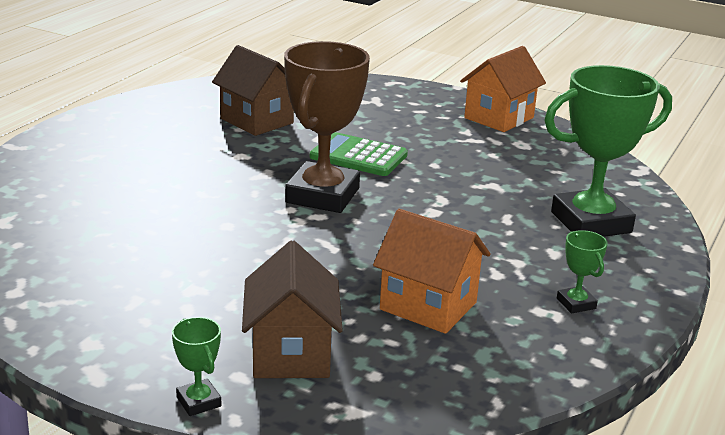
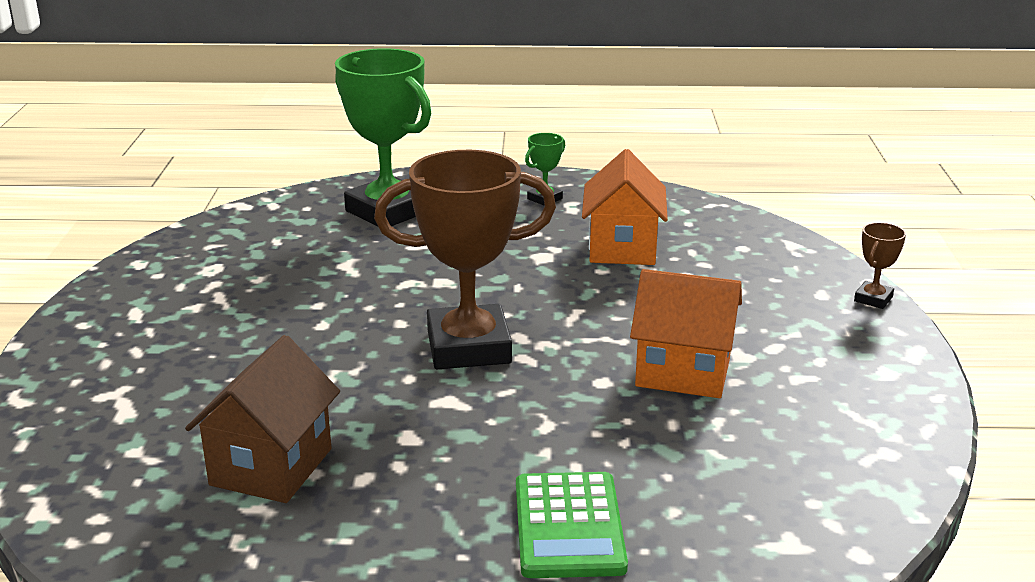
camera: 115 degrees left, 0 degrees up
(198, 402) = (873, 299): green trophy -> brown trophy
(291, 354) = (765, 283): brown house -> none
(358, 156) = (335, 354): green calculator -> green calculator (569, 526)
(499, 118) = (130, 295): orange house -> orange house (683, 372)

